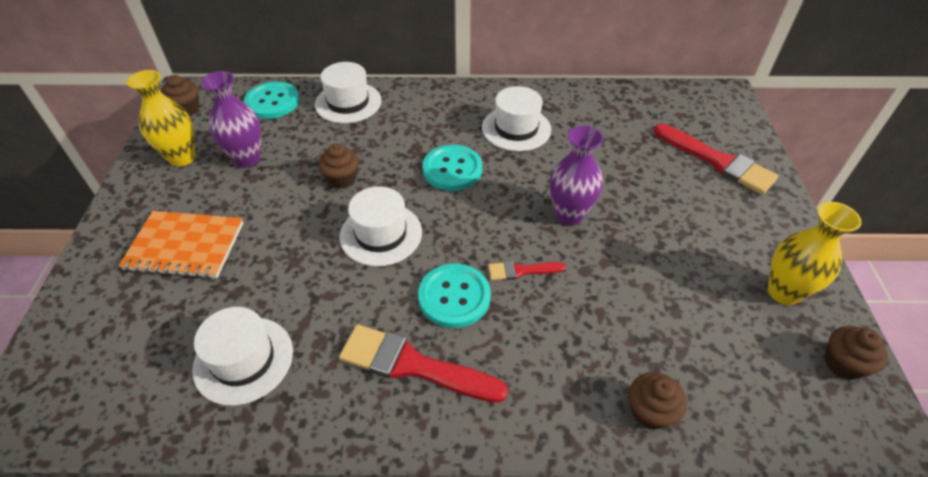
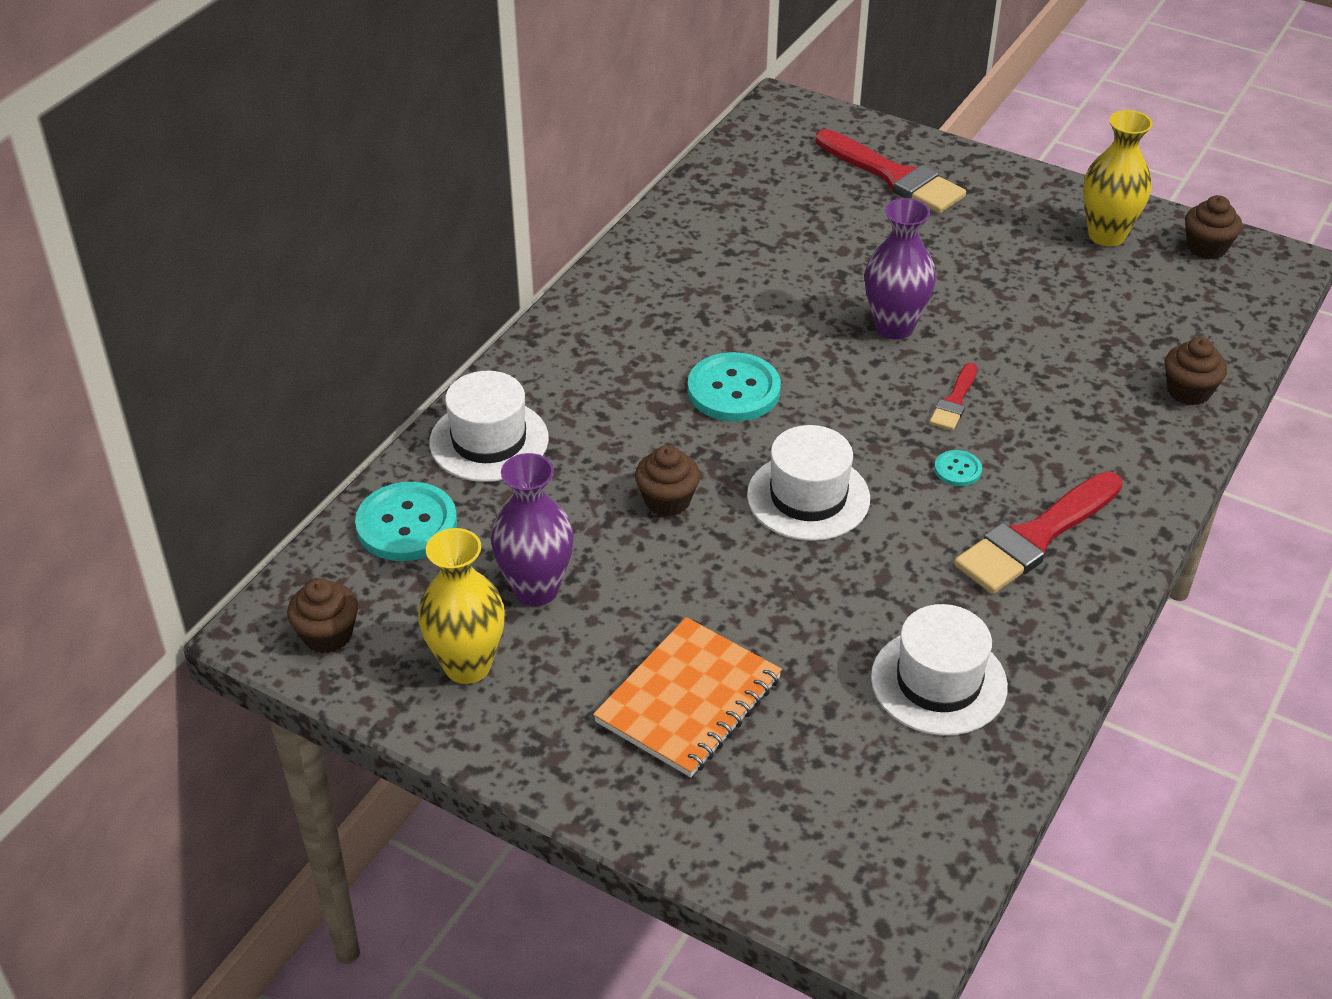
camera: 60 degrees left, 5 degrees down
(454, 297) = (957, 470): turquoise button -> turquoise button, size x0.48
(516, 128) = (698, 302): white hat -> none
(718, 161) = (894, 176): red brush -> red brush turned 60 degrees clockwise

